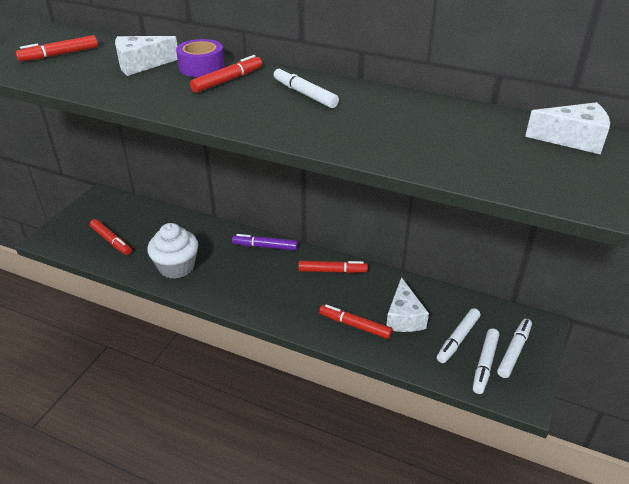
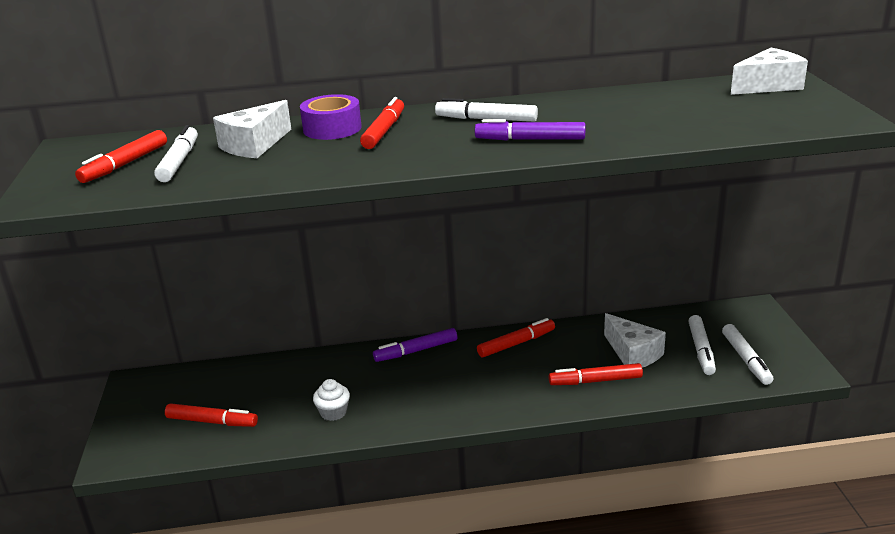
camera: 30 degrees left, 10 degrees down
(176, 267) = (333, 412): white cupcake -> white cupcake, size x0.54
(305, 123) = (530, 139): none -> purple marker
(514, 351) = (757, 338): white marker -> white marker (179, 161)

